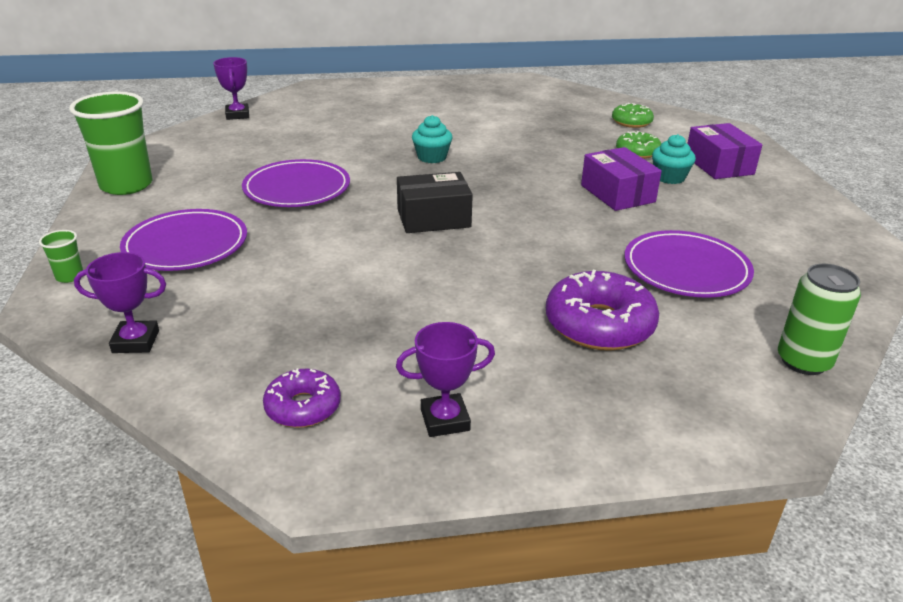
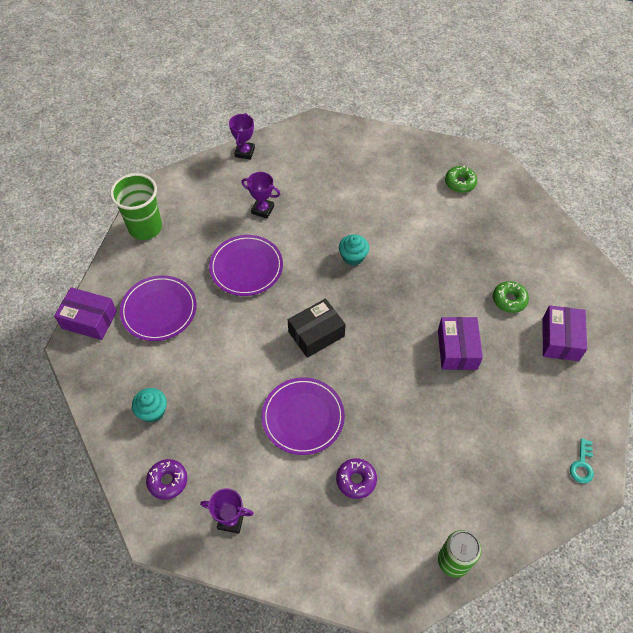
camera: 25 degrees right, 25 degrees up
(70, 276) = (89, 319): green cup -> purple box
(136, 341) = (106, 394): purple trophy -> purple trophy (262, 210)
(433, 218) = (316, 334): black box -> black box turned 45 degrees counterclockwise
(599, 324) = (356, 480): purple donut -> purple donut, size x0.59
(631, 122) = (534, 255): green donut -> green donut (460, 183)
(669, 177) = (509, 342): turquoise cupcake -> turquoise cupcake (152, 411)
(686, 269) = (445, 450): purple plate -> purple plate (303, 417)
(848, 241) = (582, 465): none -> turquoise key

